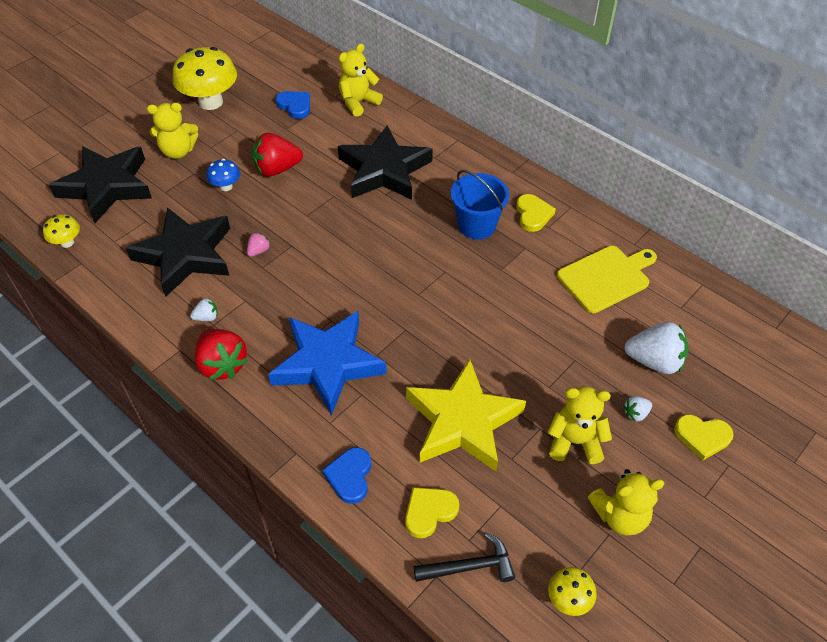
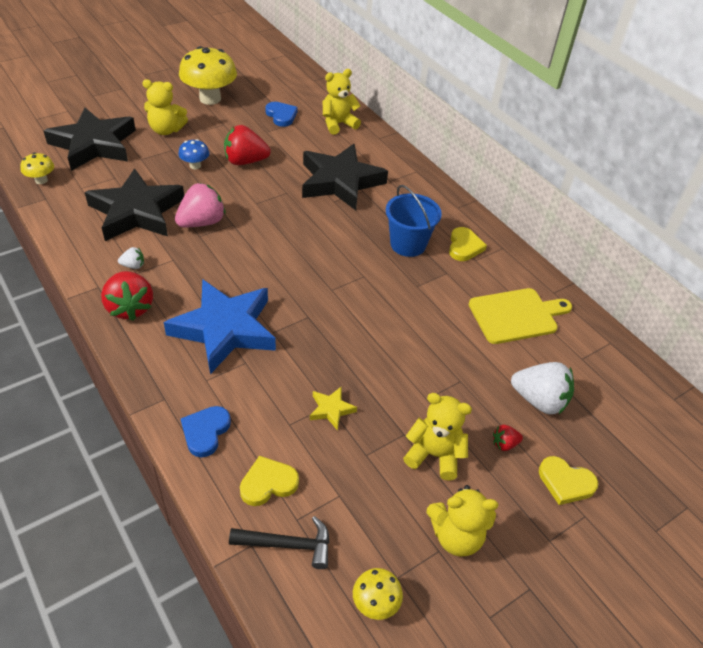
camera: 10 degrees right, 5 degrees down
(259, 251) = (202, 222): pink strawberry -> pink strawberry, size x2.10
(462, 421) = (331, 409): yellow star -> yellow star, size x0.40
(636, 413) = (504, 444): white strawberry -> red strawberry

